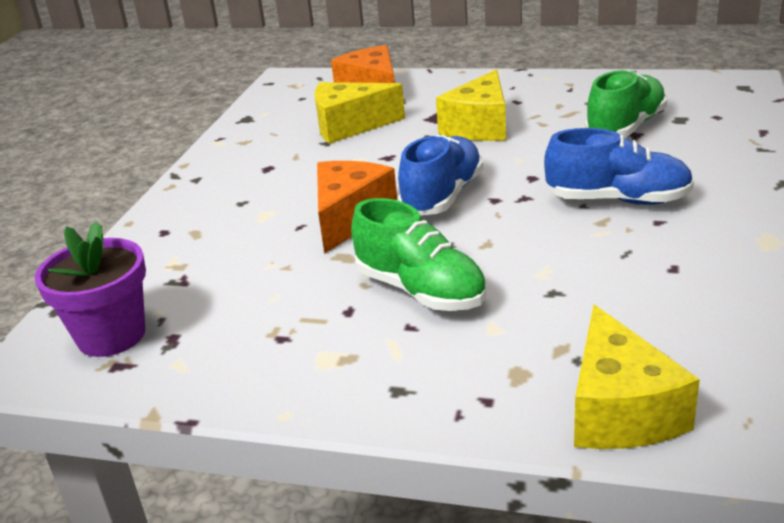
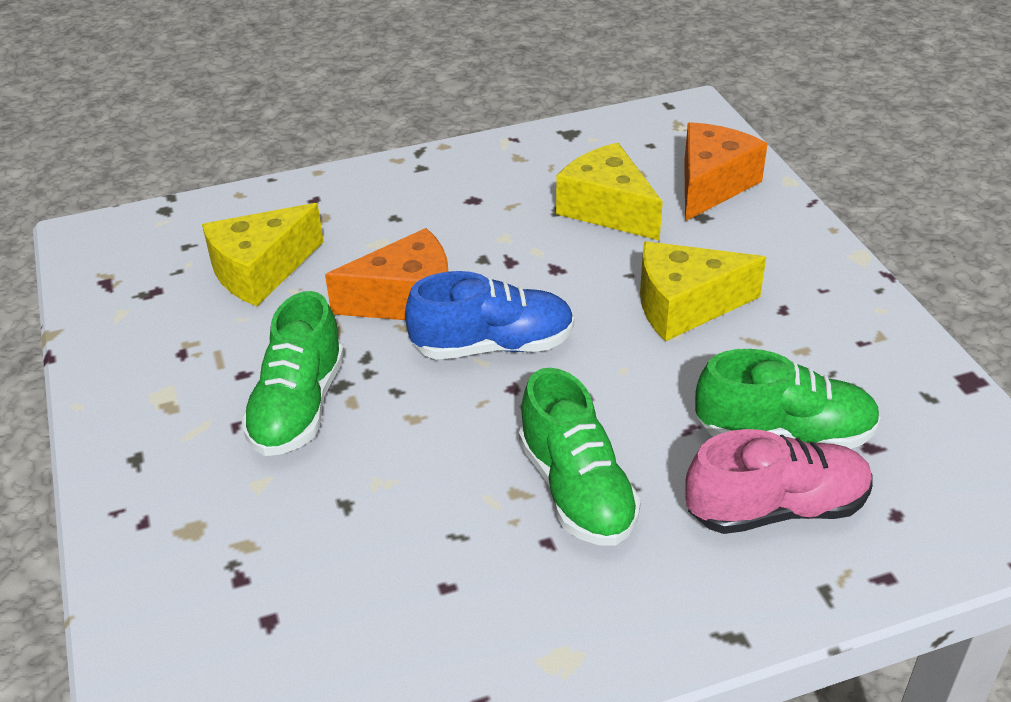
camera: 55 degrees right, 10 degrees up
(111, 336) = (142, 257): purple flower pot -> none
(618, 200) = (576, 490): blue shoe -> green shoe
(620, 410) = (162, 622): yellow cheese -> yellow cheese (260, 271)
(686, 145) = (776, 508): none -> pink shoe

